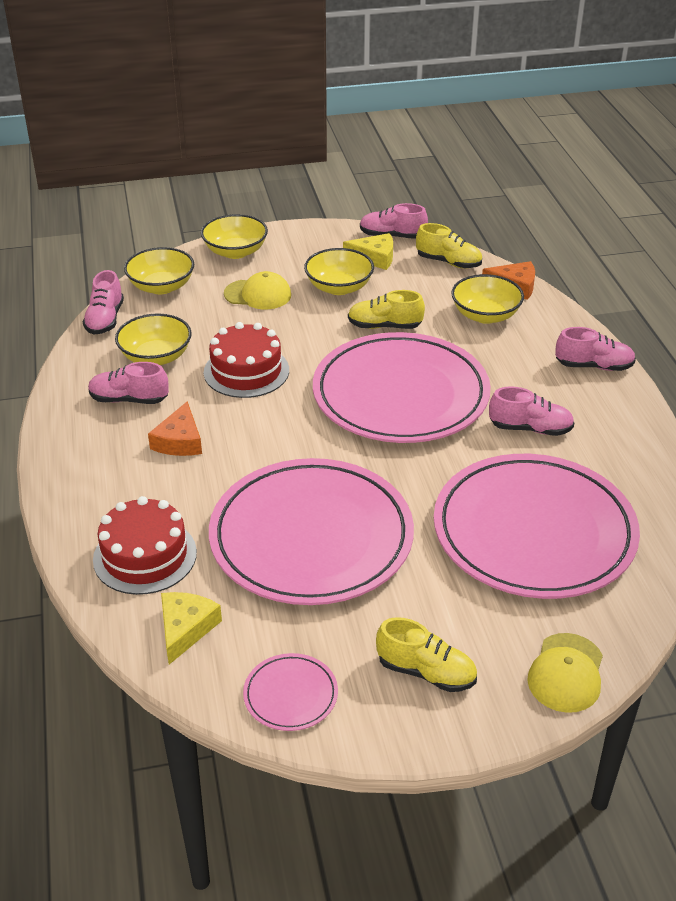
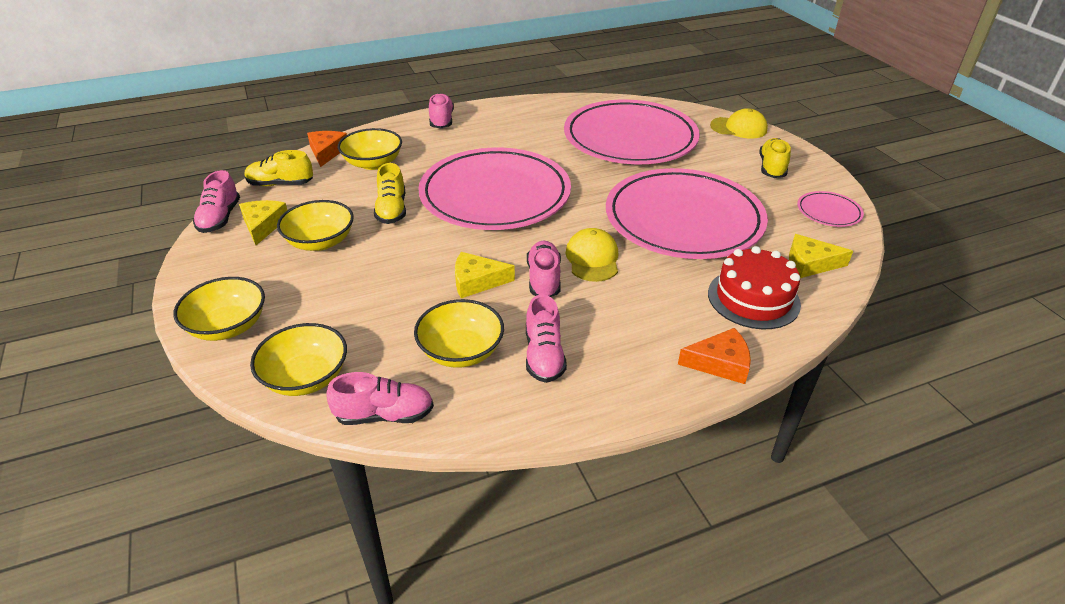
camera: 100 degrees left, 0 degrees up
(179, 441) = (598, 306): orange cheese -> orange cheese (720, 363)
(246, 371) = (477, 281): red cake -> yellow cheese
(258, 294) = (331, 294): yellow cap -> yellow cap (592, 258)
(448, 262) = (280, 184): yellow shoe -> yellow shoe turned 105 degrees counterclockwise
(530, 428) = (523, 142): pink shoe -> pink shoe (544, 279)

